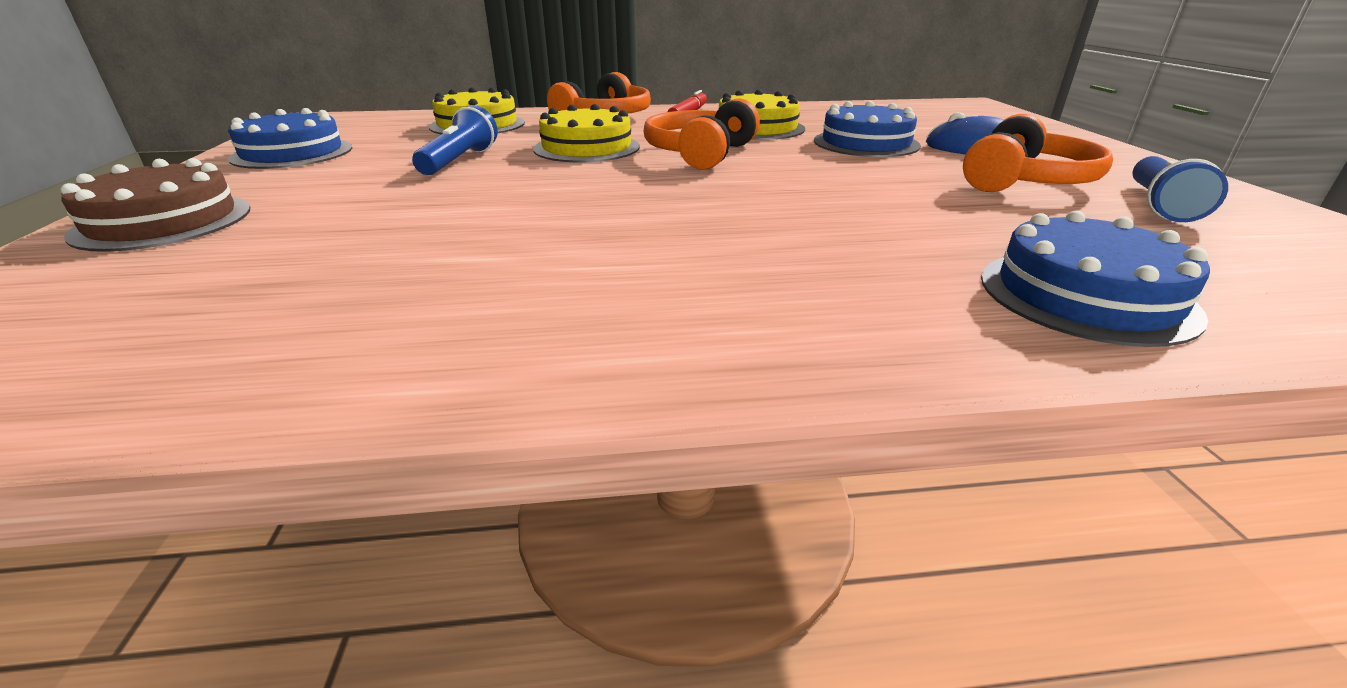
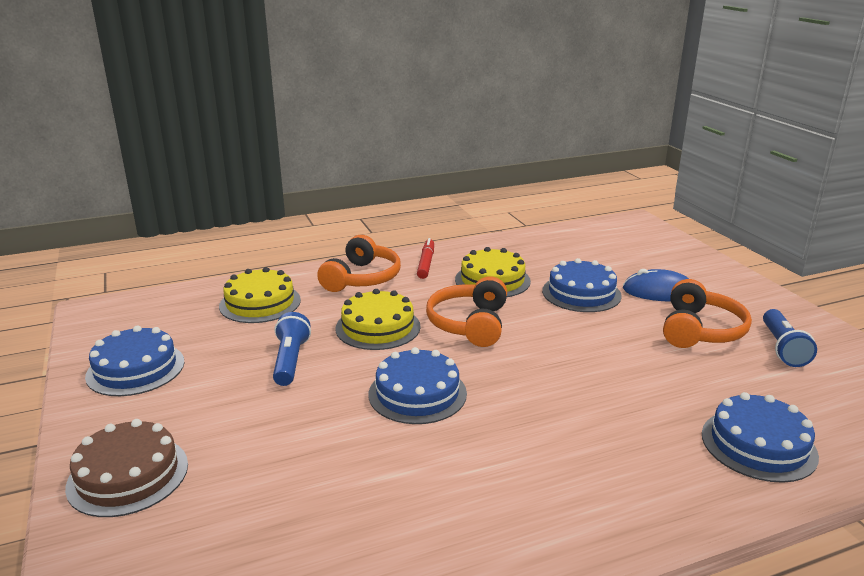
camera: 15 degrees left, 5 degrees down
(580, 196) = (417, 393): none -> blue cake

